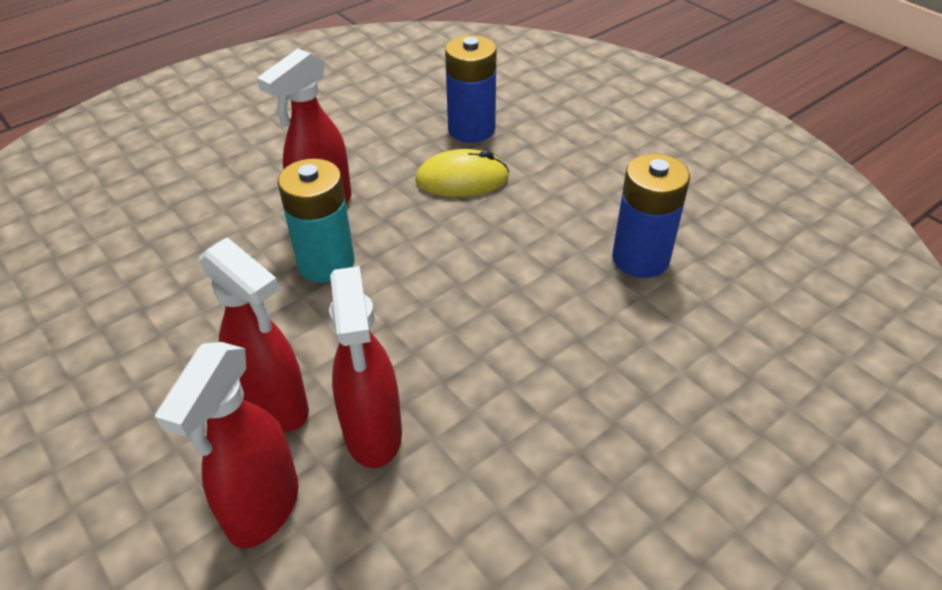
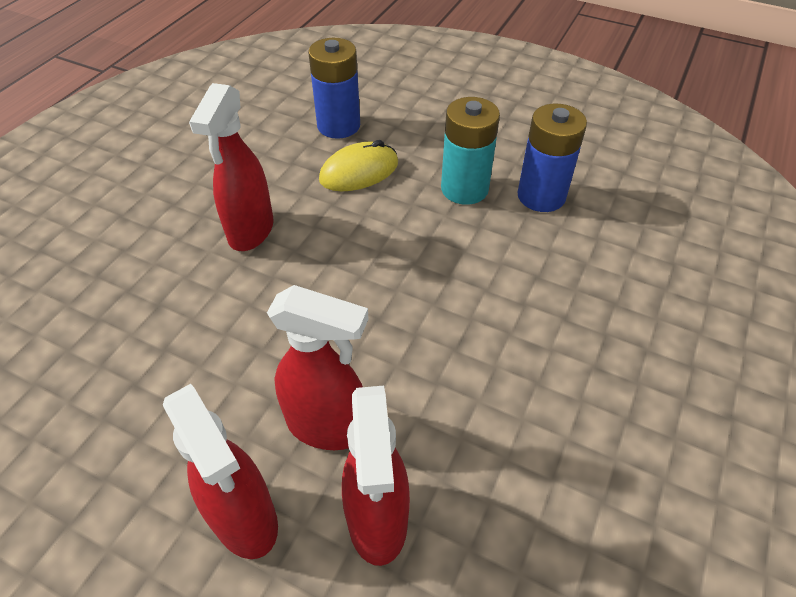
camera: 25 degrees left, 5 degrees up
(326, 263) = (288, 281): turquoise battery -> turquoise battery (464, 189)
(373, 434) = (428, 416): red spray bottle -> red spray bottle (245, 519)

